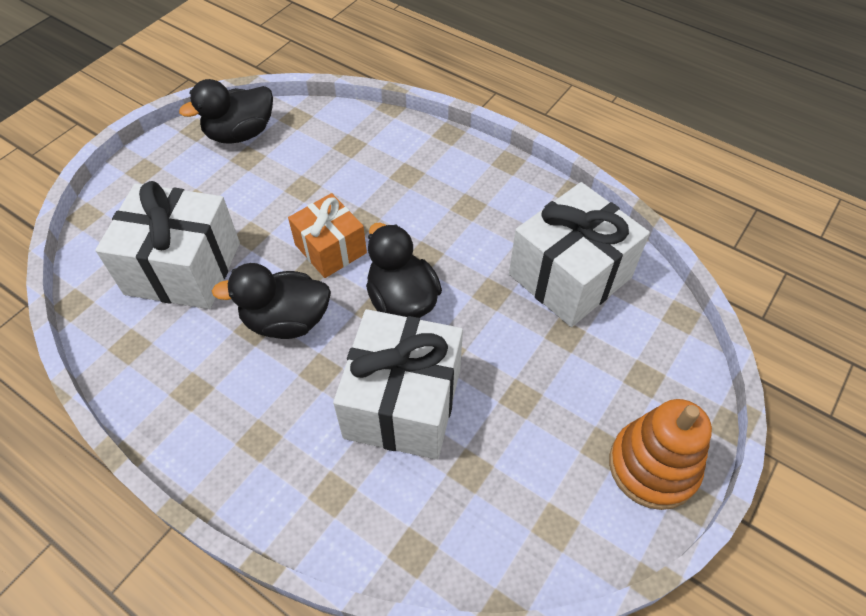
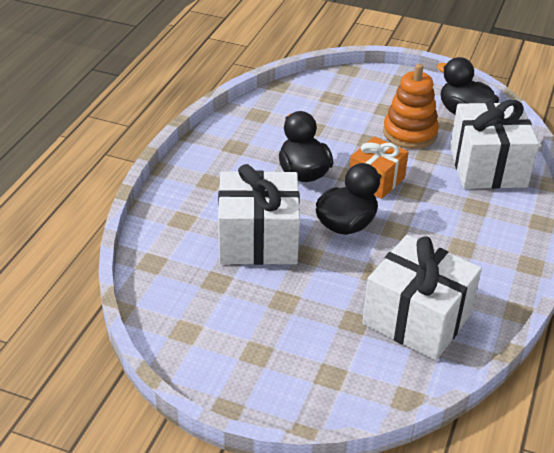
camera: 75 degrees right, 15 degrees down
(183, 268) = (326, 119): white gift -> white gift (487, 167)
(653, 466) = (249, 385): orange stacking toy -> orange stacking toy (409, 133)

